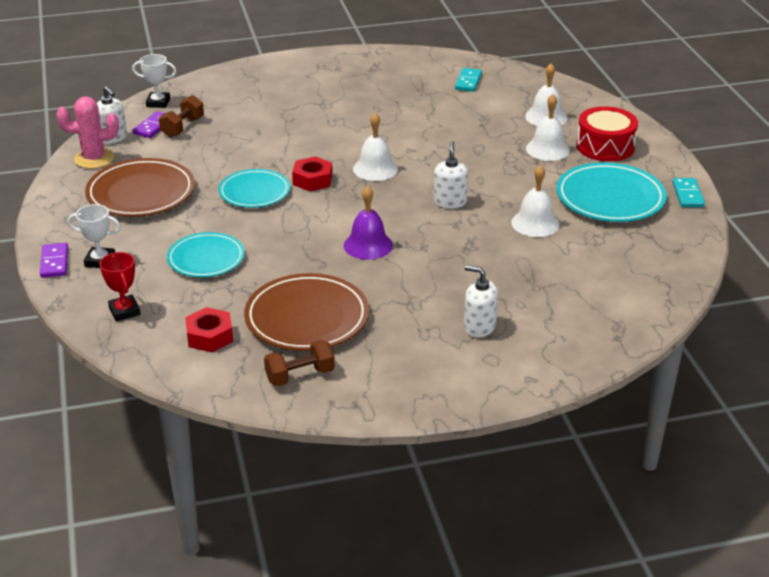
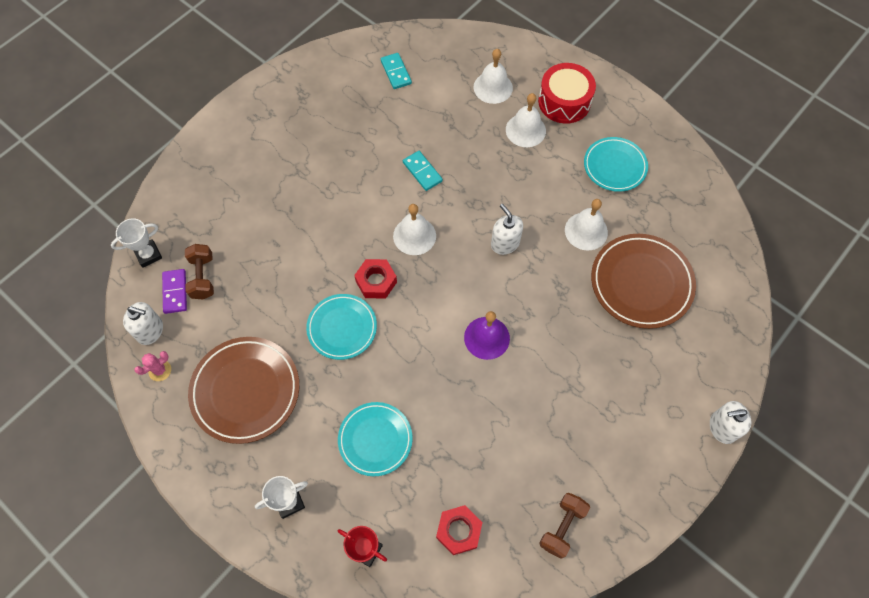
camera: 35 degrees left, 30 degrees up
(54, 262) = (251, 531): purple domino -> none
(94, 159) = (160, 370): pink cactus -> pink cactus, size x0.54
(307, 318) = (513, 457): brown plate -> brown plate (641, 283)
(479, 327) = (640, 381): white soap dispenser -> white soap dispenser (722, 427)
(610, 198) = (614, 166): turquoise plate -> turquoise plate, size x0.66
(687, 195) = (663, 129): turquoise domino -> turquoise domino (422, 172)

